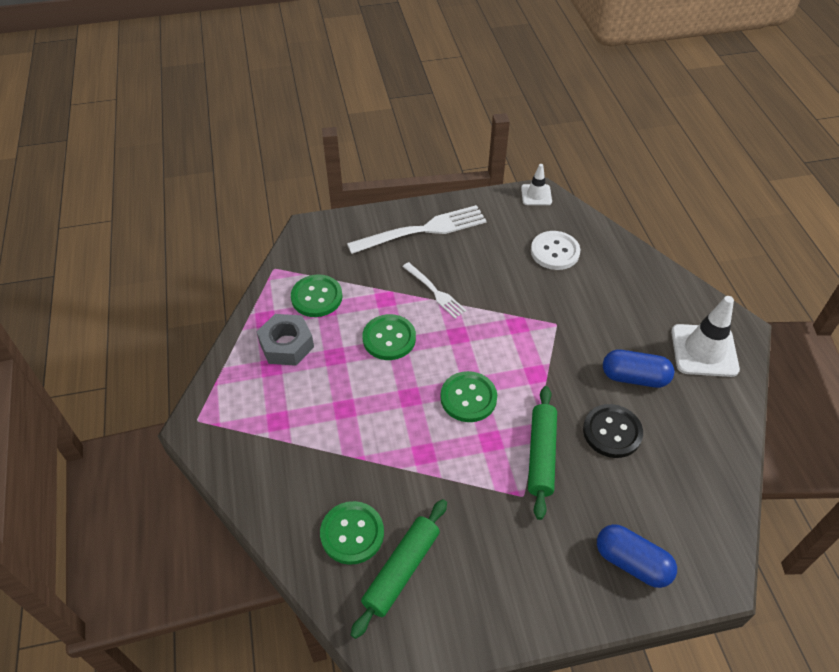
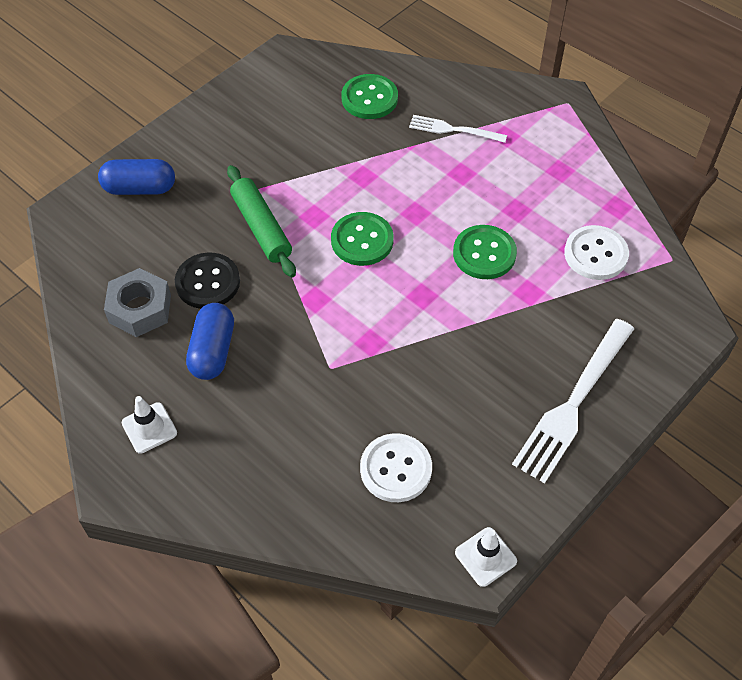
camera: 145 degrees right, 5 degrees up
(286, 345) = (569, 195): grey nut -> grey nut (140, 309)
(317, 297) = (595, 254): green button -> white button
(401, 570) = (314, 97): green rolling pin -> none
(435, 292) = (486, 330): white fork -> white fork (453, 130)
(634, 377) = (212, 351): blue capsule -> blue capsule turned 60 degrees counterclockwise
(704, 350) = (149, 428): white traffic cone -> white traffic cone, size x0.57

